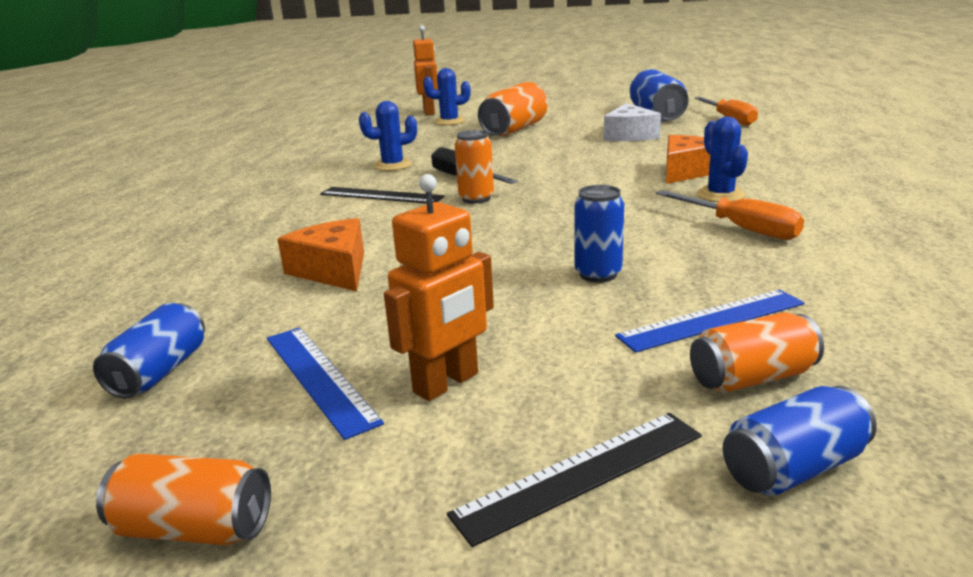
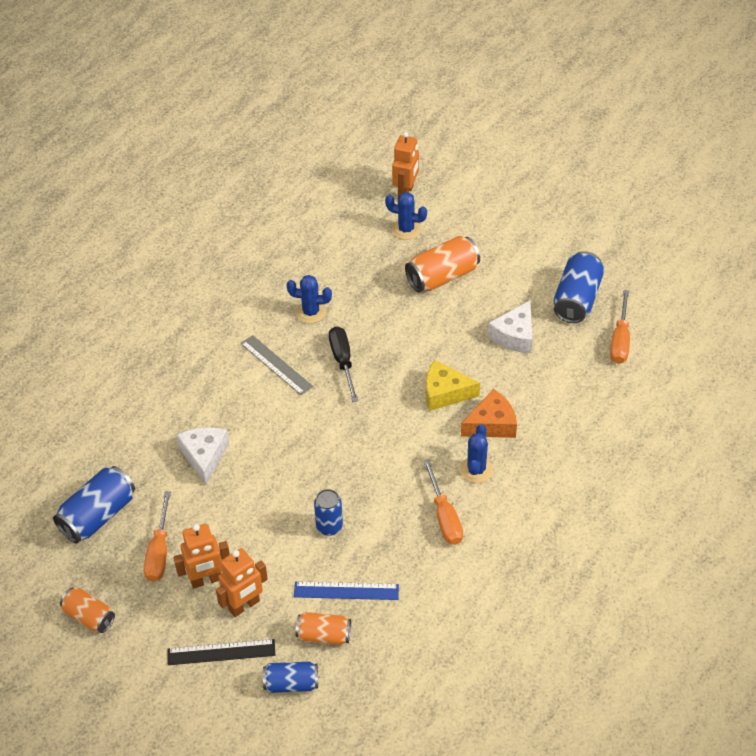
camera: 25 degrees right, 25 degrees up
(160, 372) = (98, 515): blue can -> blue can, size x1.59
(319, 377) = (159, 551): blue ruler -> orange screwdriver
(333, 270) = (204, 456): orange cheese -> white cheese
(381, 196) = (276, 365): black ruler -> grey ruler
(476, 199) = (330, 400): orange can -> none
(556, 391) = (244, 606): none -> orange robot
(607, 169) = (445, 393): none -> yellow cheese

